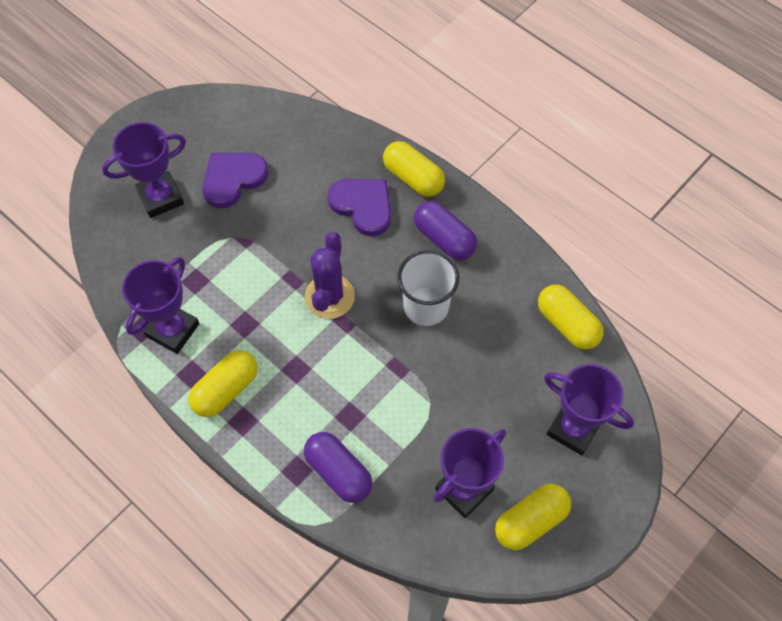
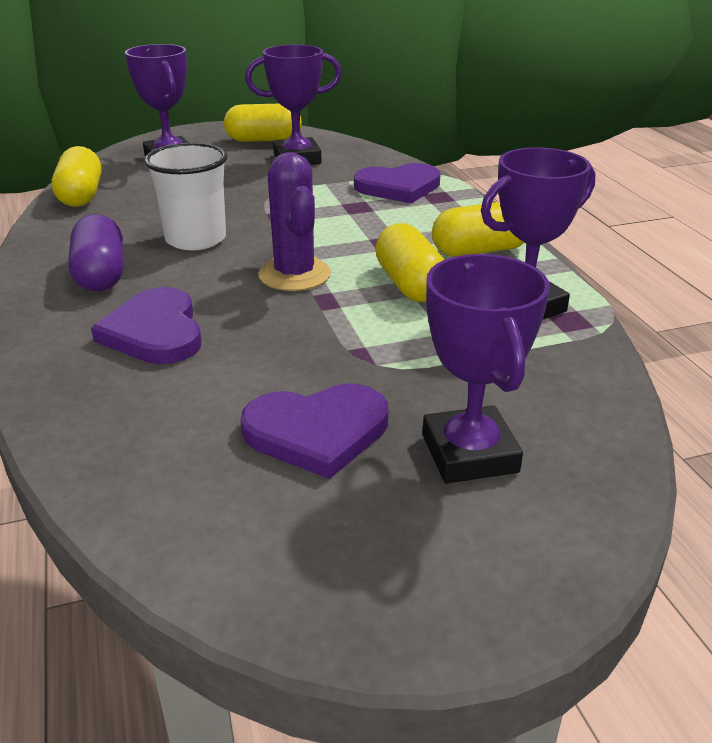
camera: 150 degrees left, 30 degrees down
(160, 198) = (470, 453): purple trophy -> purple trophy turned 75 degrees clockwise
(329, 296) = (294, 274): purple cactus -> purple cactus turned 60 degrees counterclockwise
(338, 472) = (398, 187): purple capsule -> purple heart
(413, 178) = (49, 335): yellow capsule -> yellow capsule (410, 285)

